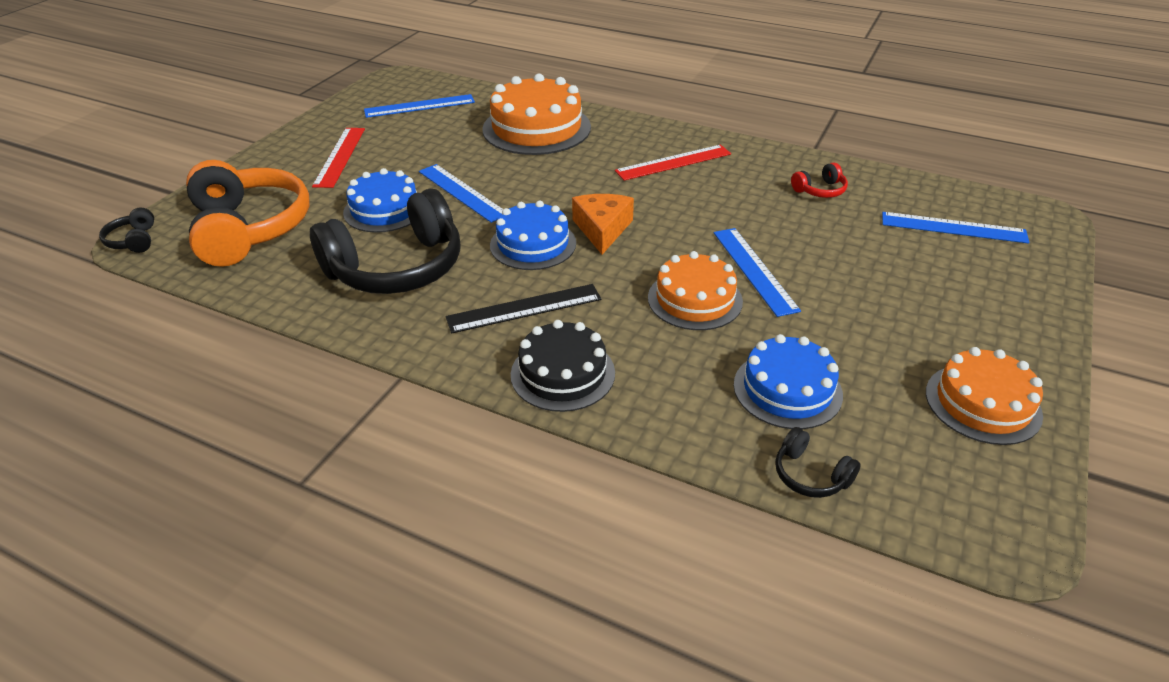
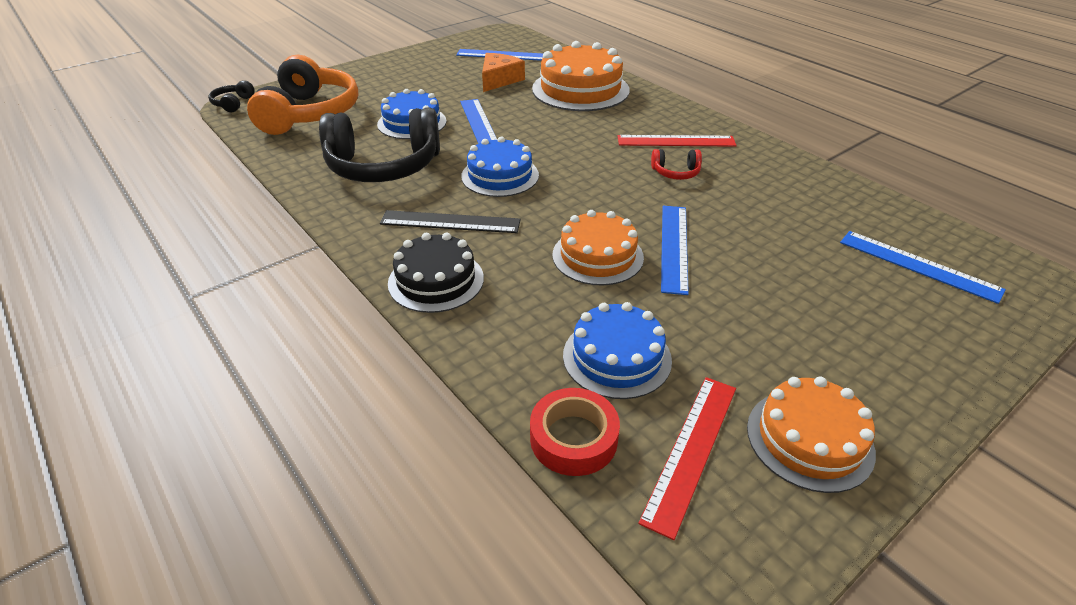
camera: 25 degrees right, 0 degrees up
(340, 156) = (414, 79): red ruler -> red ruler (691, 450)
(602, 229) = (566, 179): orange cheese -> orange cheese (499, 80)
(810, 475) = (573, 438): black headphones -> red tape
(820, 190) = (799, 196): red headphones -> red headphones (676, 172)

